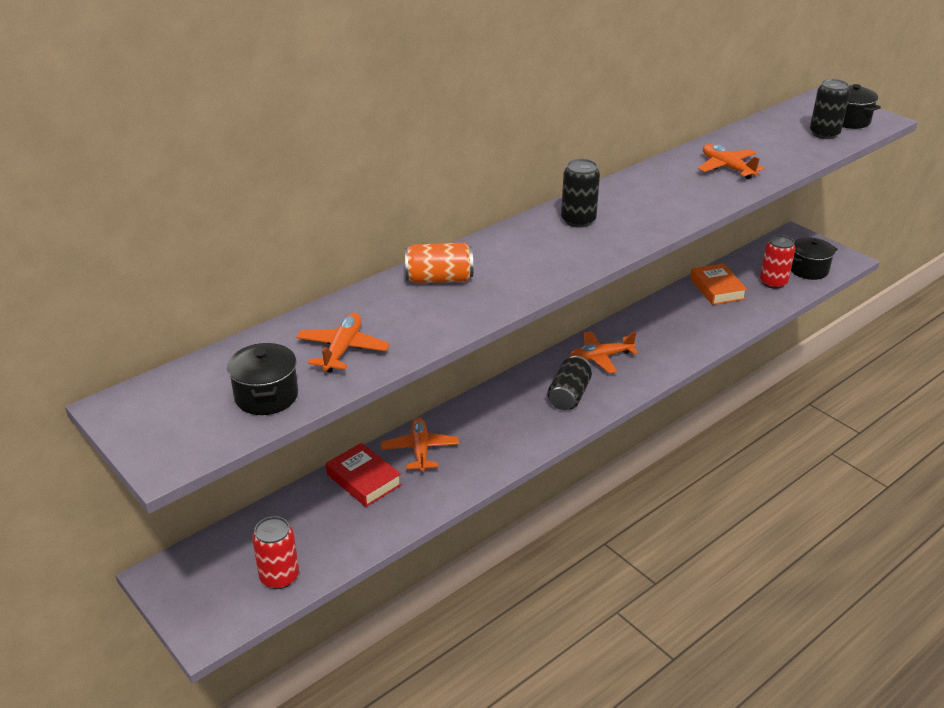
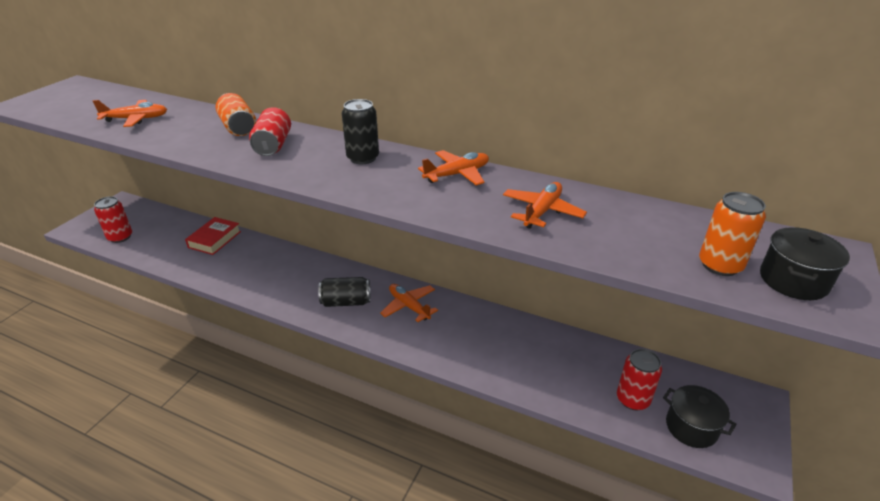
camera: 65 degrees right, 0 degrees up
(266, 396) = (81, 112): black pot -> none
(420, 450) = (252, 252): orange plane -> orange plane (457, 174)
(509, 263) = (273, 145): none -> red can
(717, 289) = (579, 356): orange book -> none
(824, 134) = (720, 265): black can -> orange can

